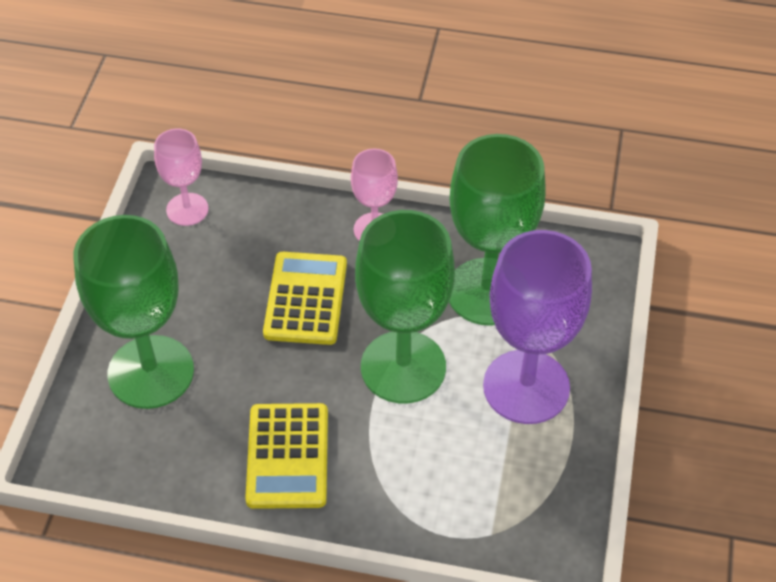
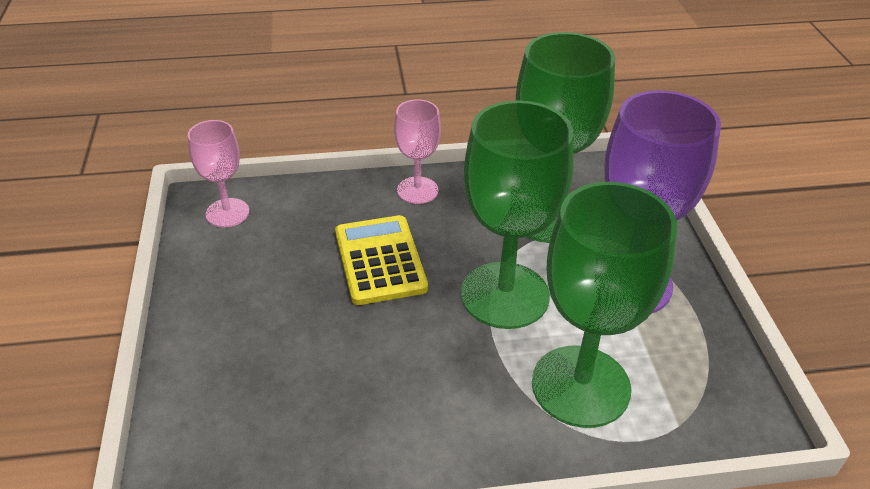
camera: 20 degrees left, 10 degrees down
(151, 372) = (245, 366): green goblet -> green goblet (580, 386)
(287, 456) = (431, 409): yellow calculator -> none

